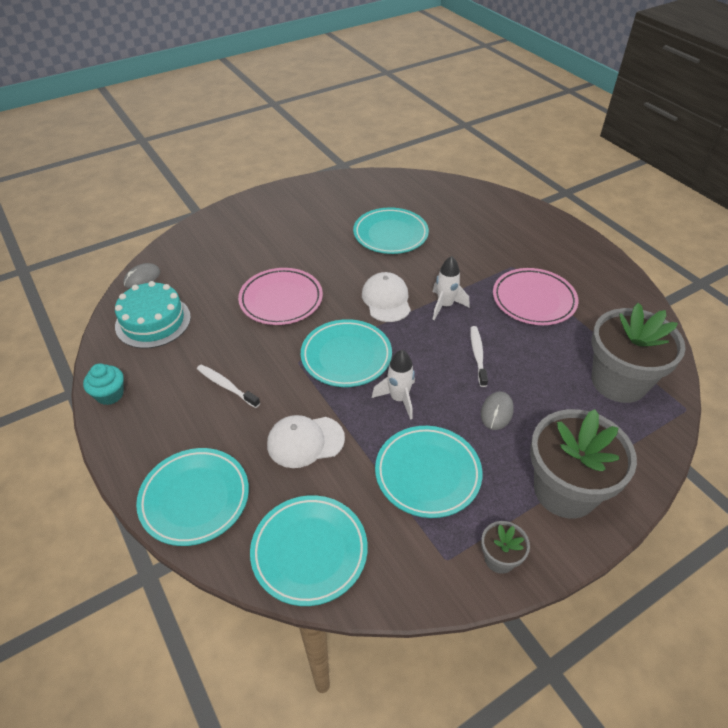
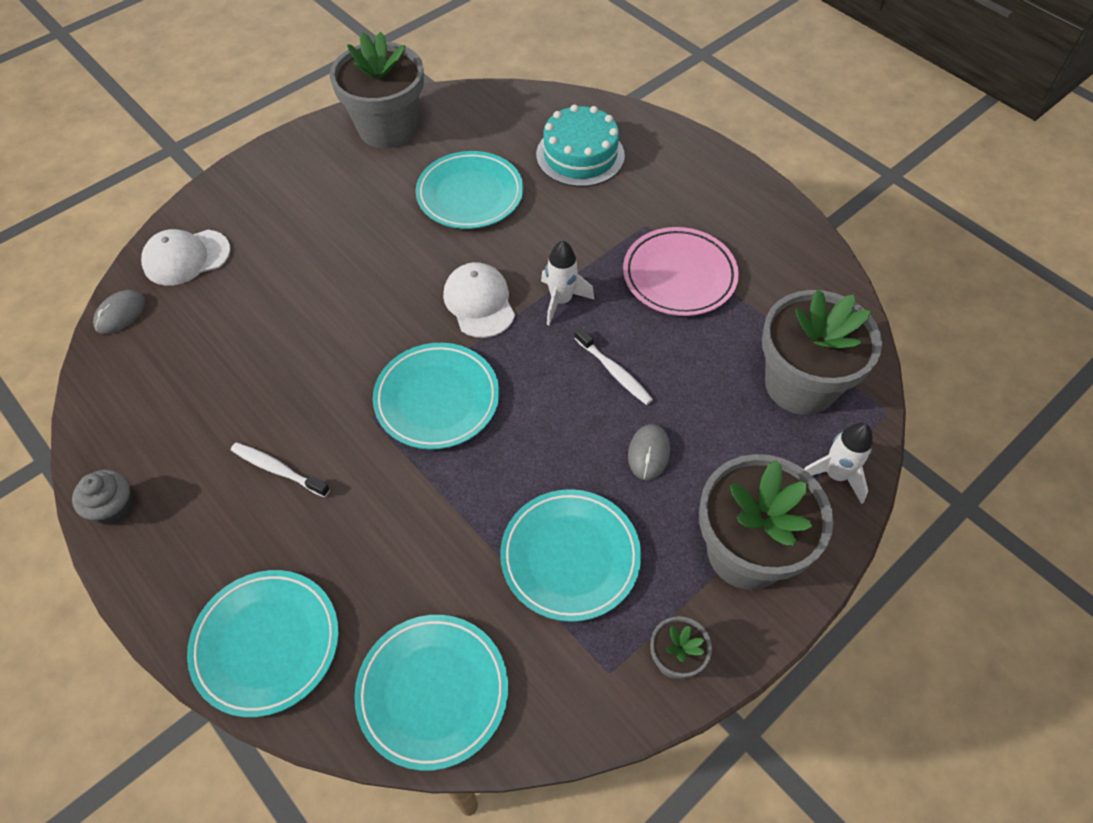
camera: 10 degrees left, 10 degrees up
(110, 394) = (114, 508): turquoise cupcake -> grey cupcake
(153, 321) = (152, 383): turquoise cake -> turquoise cake (580, 155)
(281, 300) = (331, 323): pink plate -> none
(305, 441) = (401, 536): white cap -> white cap (186, 257)
(341, 190) = (387, 128): none -> grey flower pot
(398, 399) = (517, 453): white rocket -> white rocket (835, 475)
(477, 355) = (614, 372): white toothbrush -> white toothbrush turned 150 degrees clockwise

